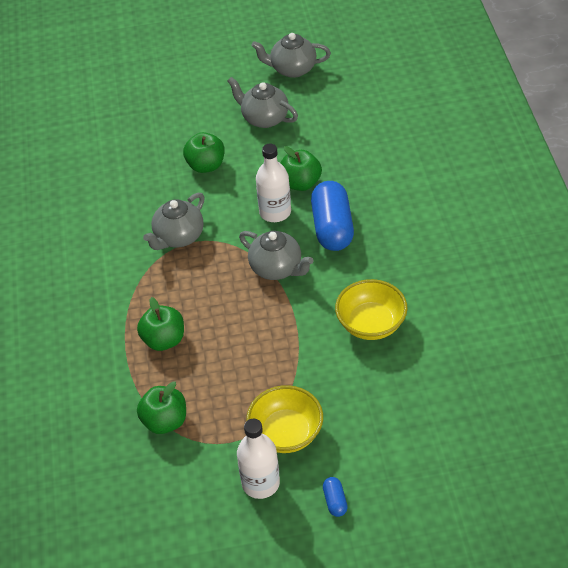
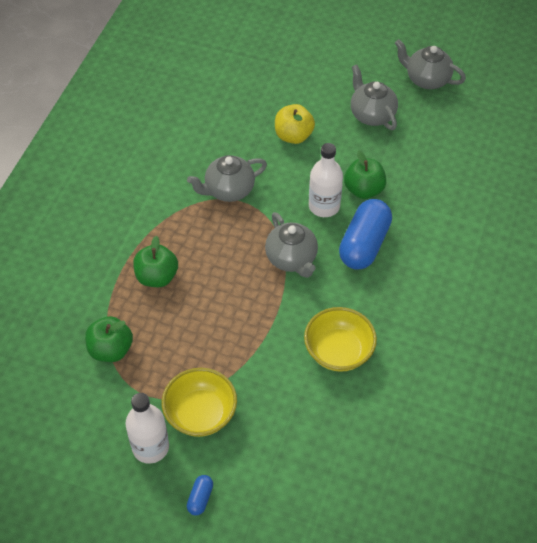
camera: 25 degrees right, 5 degrees up
(206, 165) = (293, 136): green apple -> yellow apple

